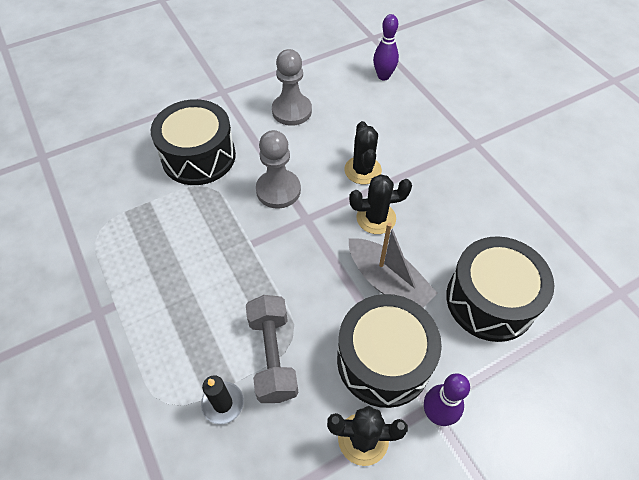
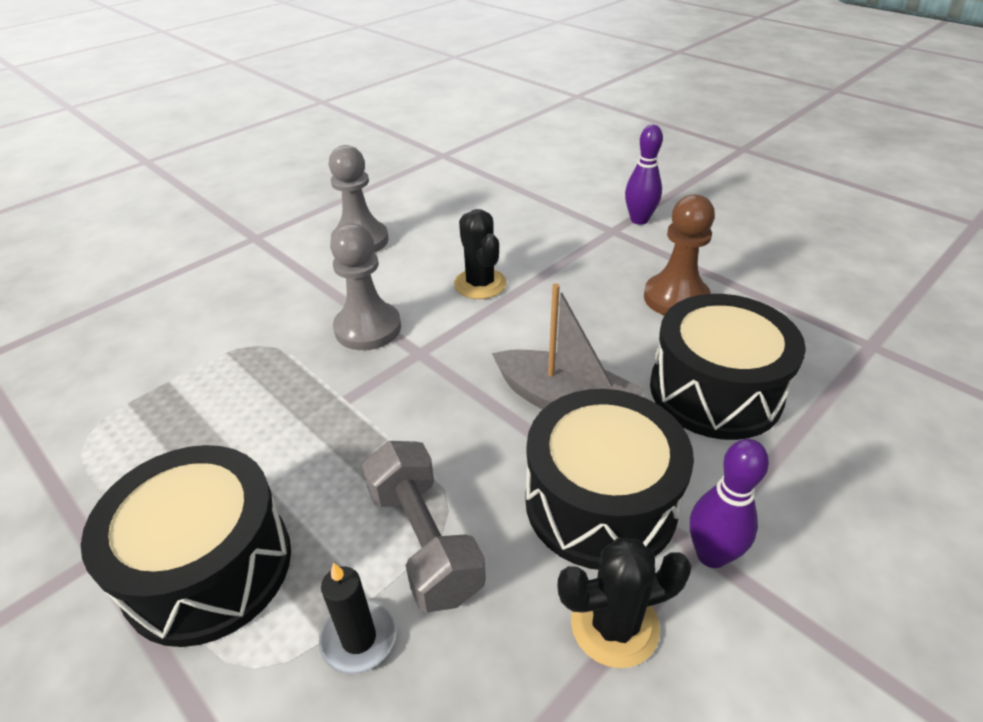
camera: 15 degrees left, 15 degrees down
(198, 156) = (236, 313): black drum -> black drum (208, 567)
(376, 218) = (519, 332): black cactus -> none
(383, 76) = (471, 187): purple bowling pin -> purple bowling pin (639, 220)
(495, 216) = (675, 298): none -> brown pawn

